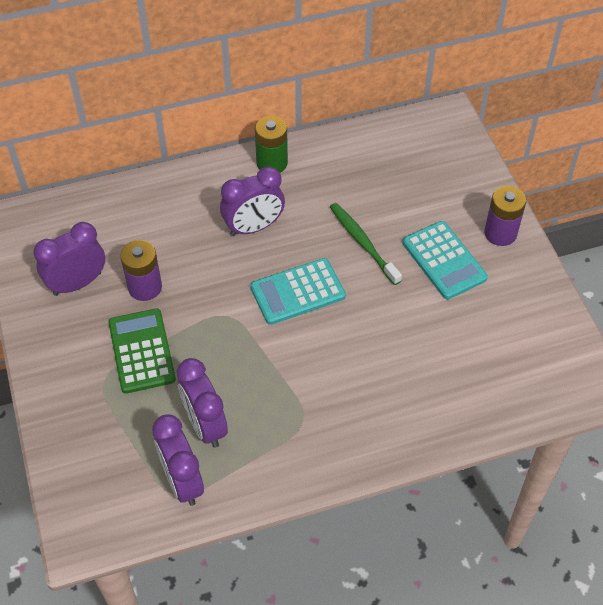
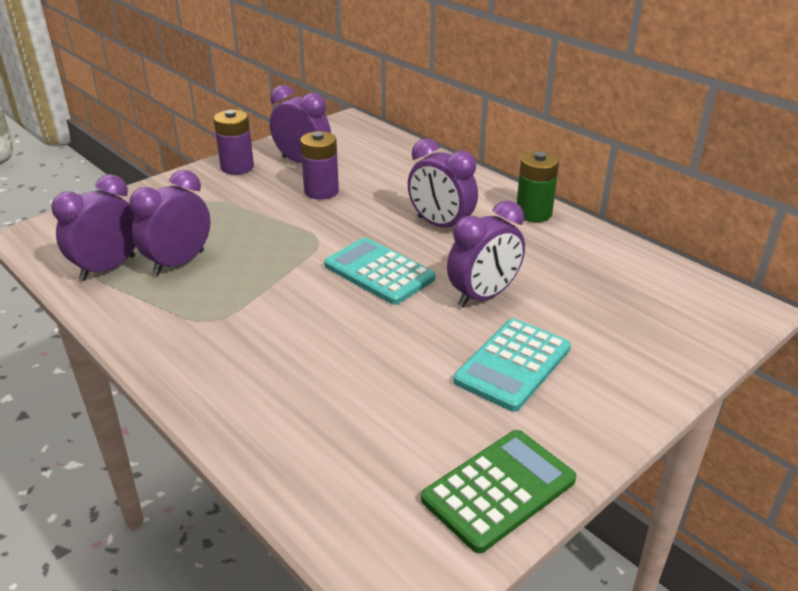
camera: 65 degrees right, 20 degrees down
(141, 351) = (248, 209): green calculator -> green calculator (498, 490)
(363, 242) = (483, 296): green toothbrush -> purple clock
(500, 233) = (605, 404): purple battery -> purple battery (237, 167)

